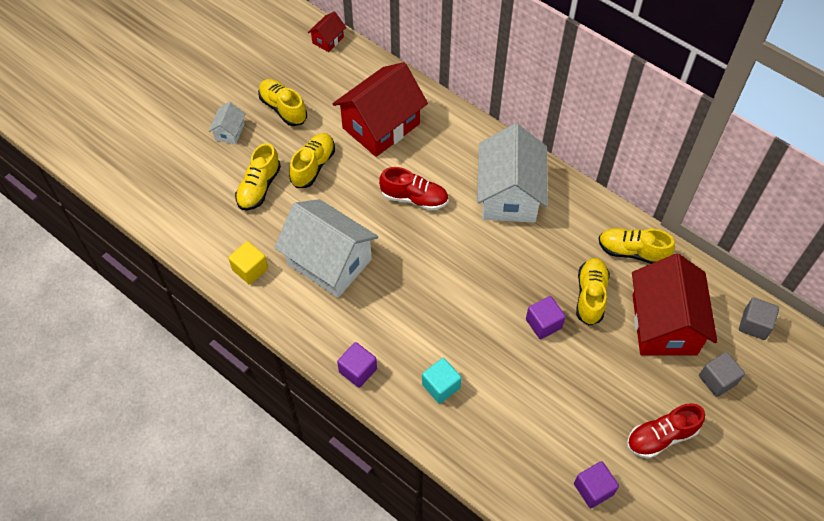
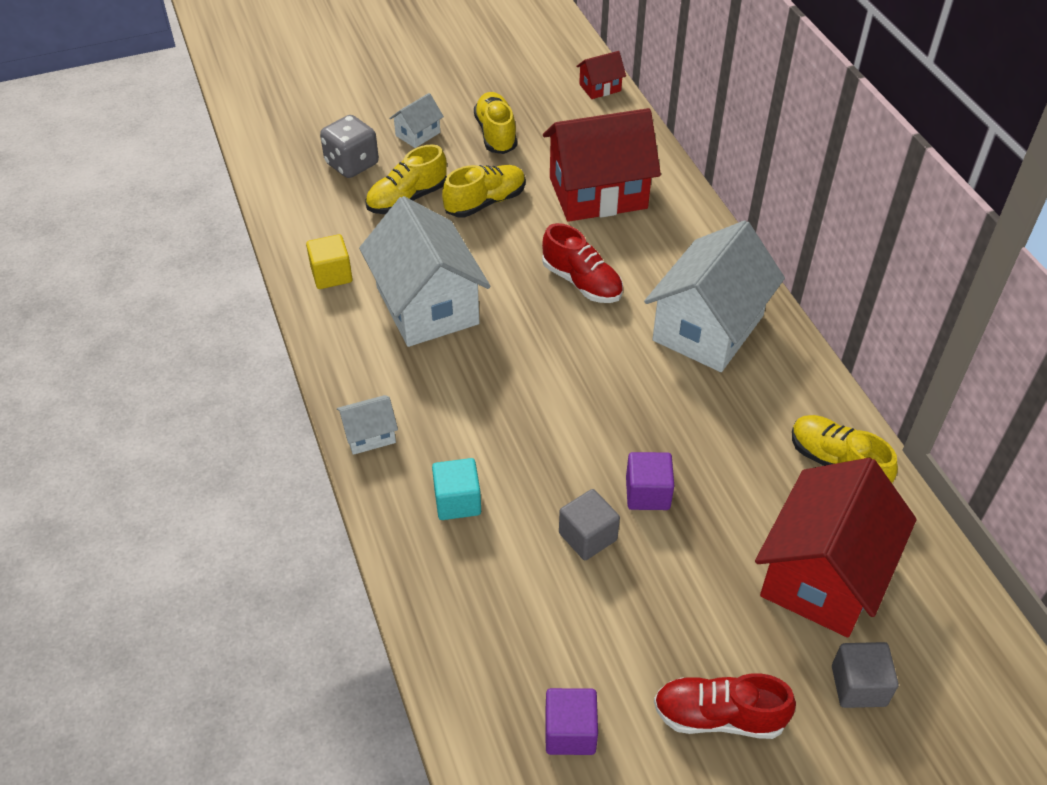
camera: 30 degrees right, 10 degrees down
(201, 177) = (352, 164): none -> grey dice
(358, 370) = (369, 435): purple cube -> white house
(590, 296) = (738, 490): yellow shoe -> none
(754, 325) = (968, 641): grey cube -> grey cube (587, 536)

